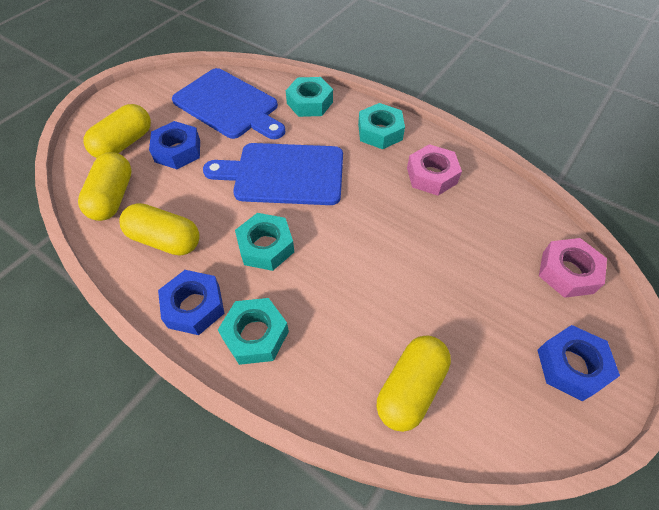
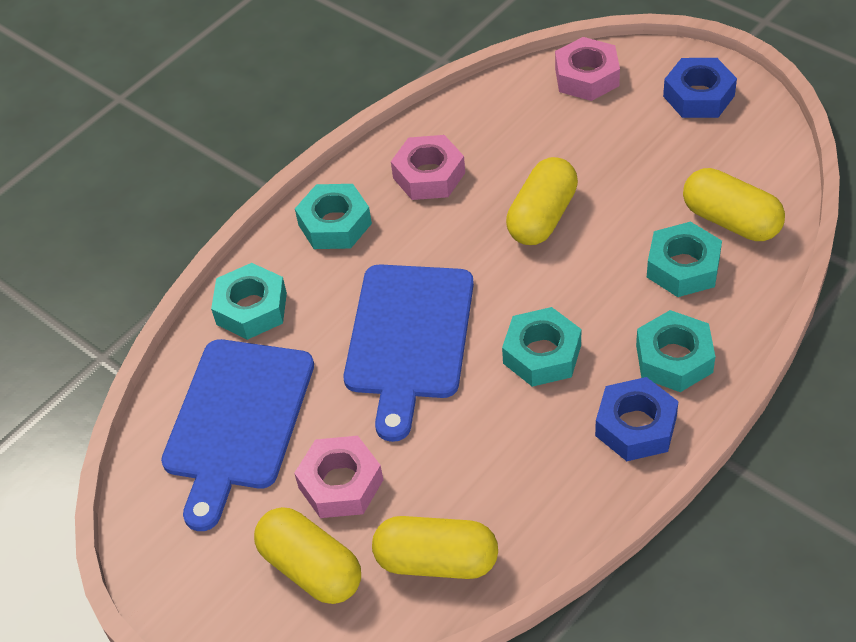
camera: 80 degrees left, 5 degrees down
(165, 240) = (526, 475): yellow capsule -> yellow capsule (542, 217)
(177, 151) = (340, 484): blue nut -> pink nut
(229, 105) = (237, 421): blue cutting board -> blue cutting board turned 150 degrees clockwise
(352, 345) = (683, 267): none -> turquoise nut

